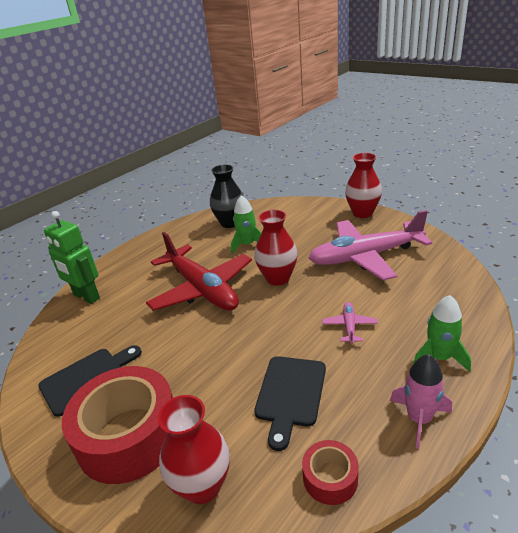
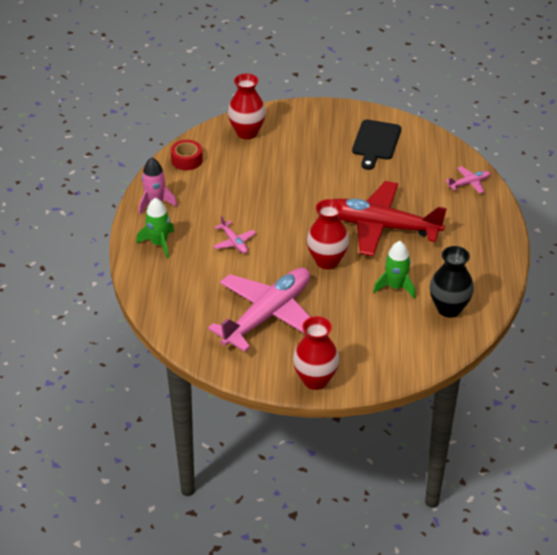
camera: 140 degrees right, 10 degrees up
(86, 296) = (469, 183): green robot -> pink plane
(129, 435) = (310, 132): red tape -> none
(290, 394) = (238, 185): black cutting board -> none

